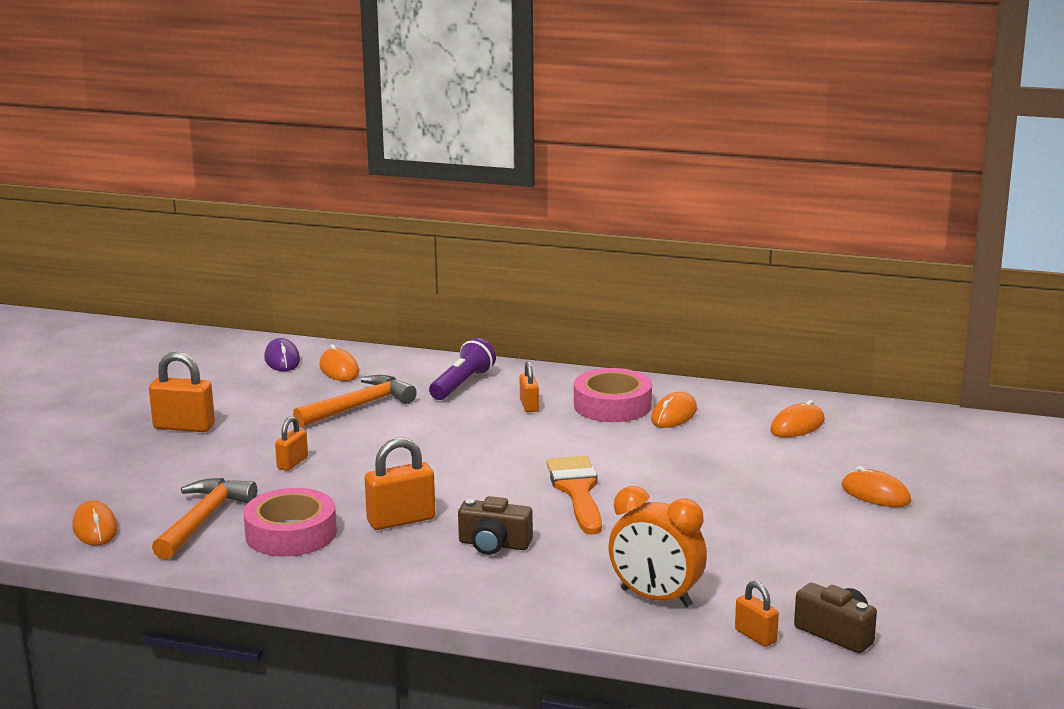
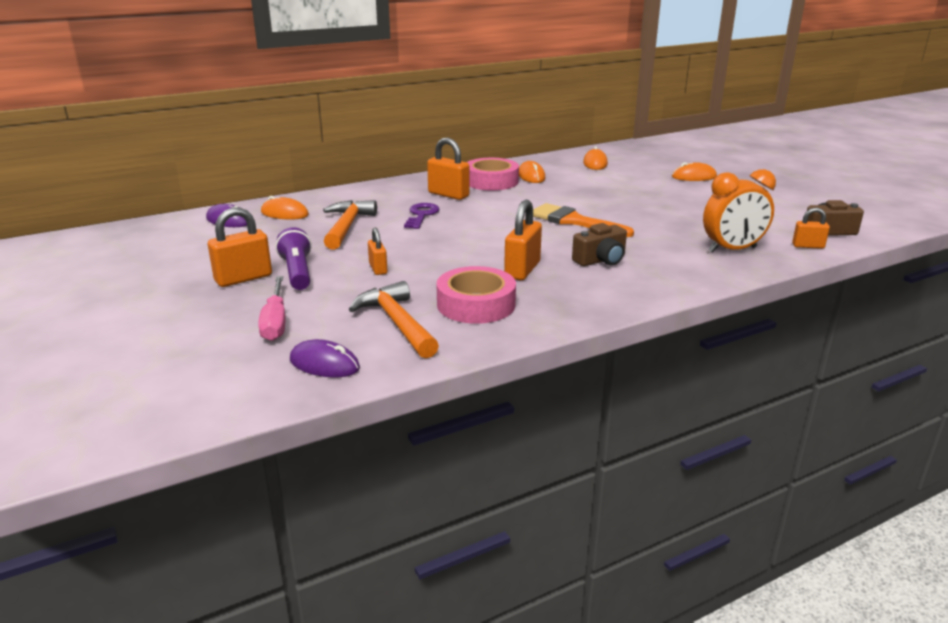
camera: 45 degrees left, 5 degrees up
(95, 528) = (324, 364): orange mouse -> purple mouse
(131, 477) = (275, 322): none -> pink screwdriver
(449, 420) = (421, 215): none -> purple key
(462, 384) = (384, 197): purple flashlight -> purple flashlight (297, 272)
(529, 405) = (448, 195): orange padlock -> orange padlock, size x1.67

